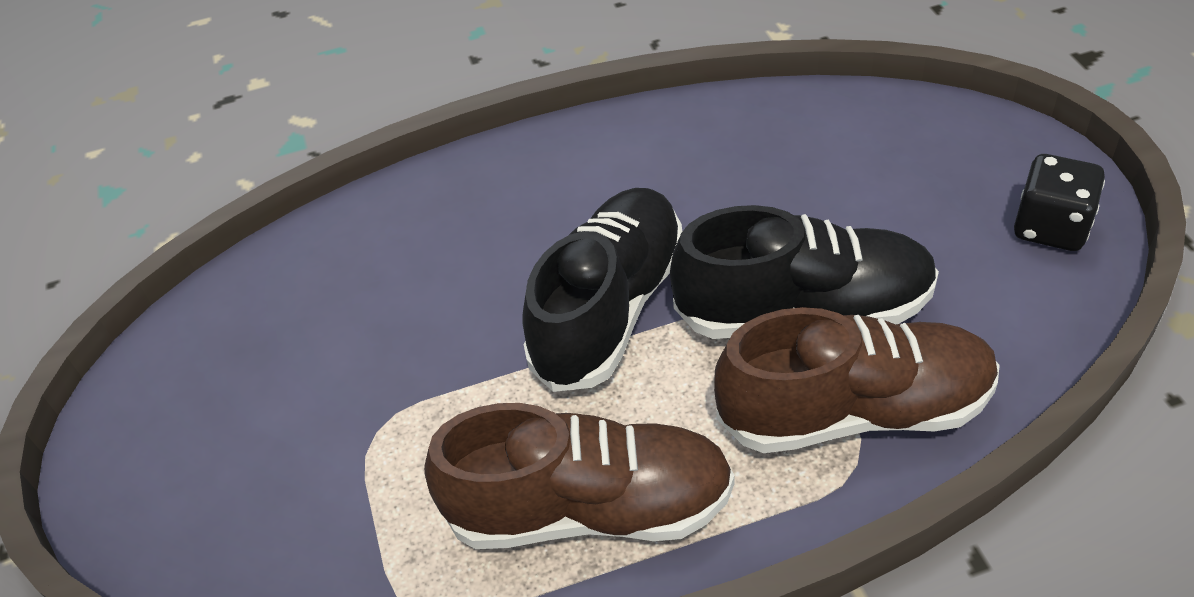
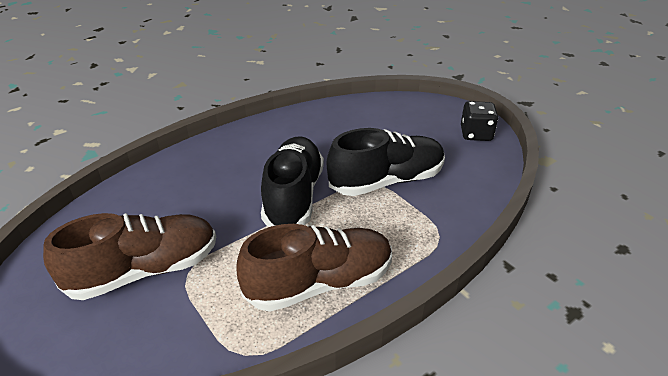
camera: 25 degrees left, 10 degrees down
(854, 411) = (428, 216): brown shoe -> brown shoe (145, 270)

